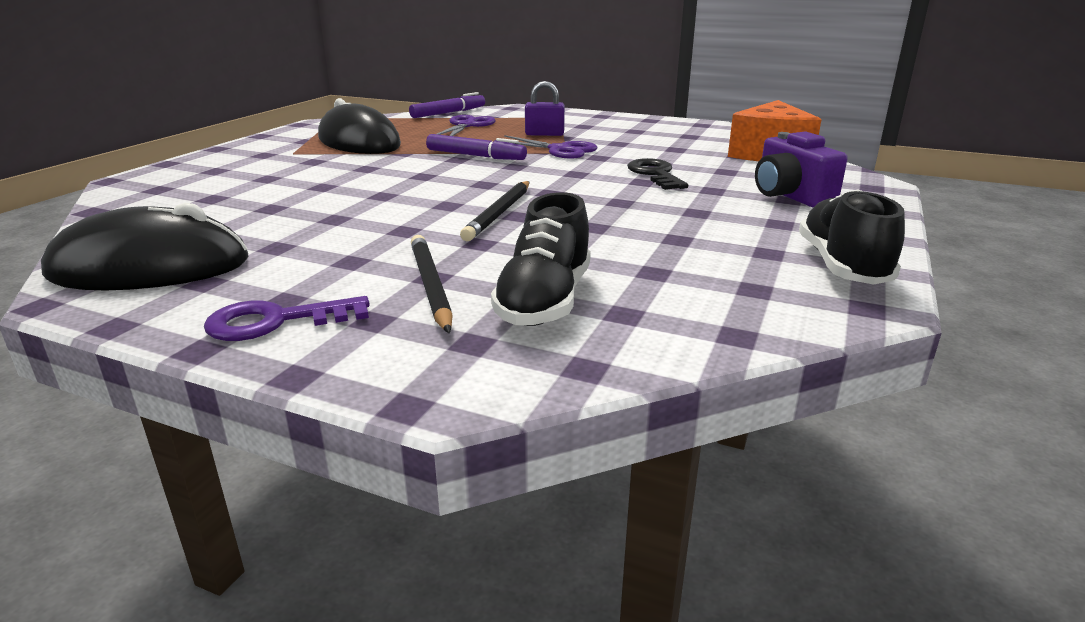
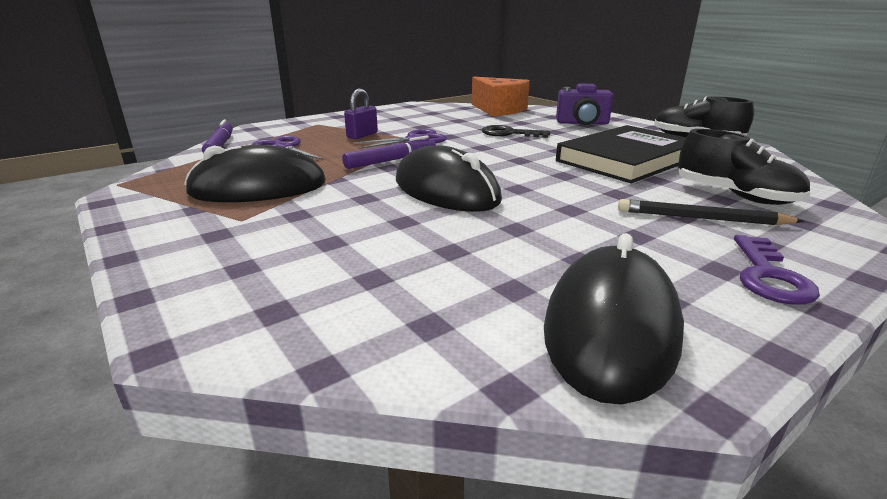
camera: 60 degrees left, 0 degrees up
(410, 184) = (446, 190): none -> black mouse
(498, 213) = (556, 178): black pencil -> none
(631, 235) = (626, 159): none -> black book

